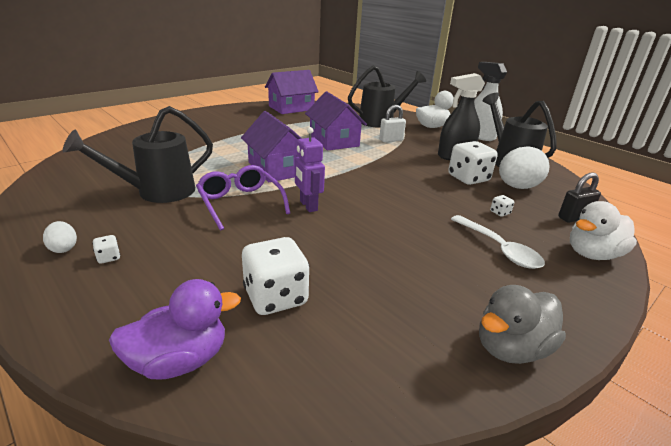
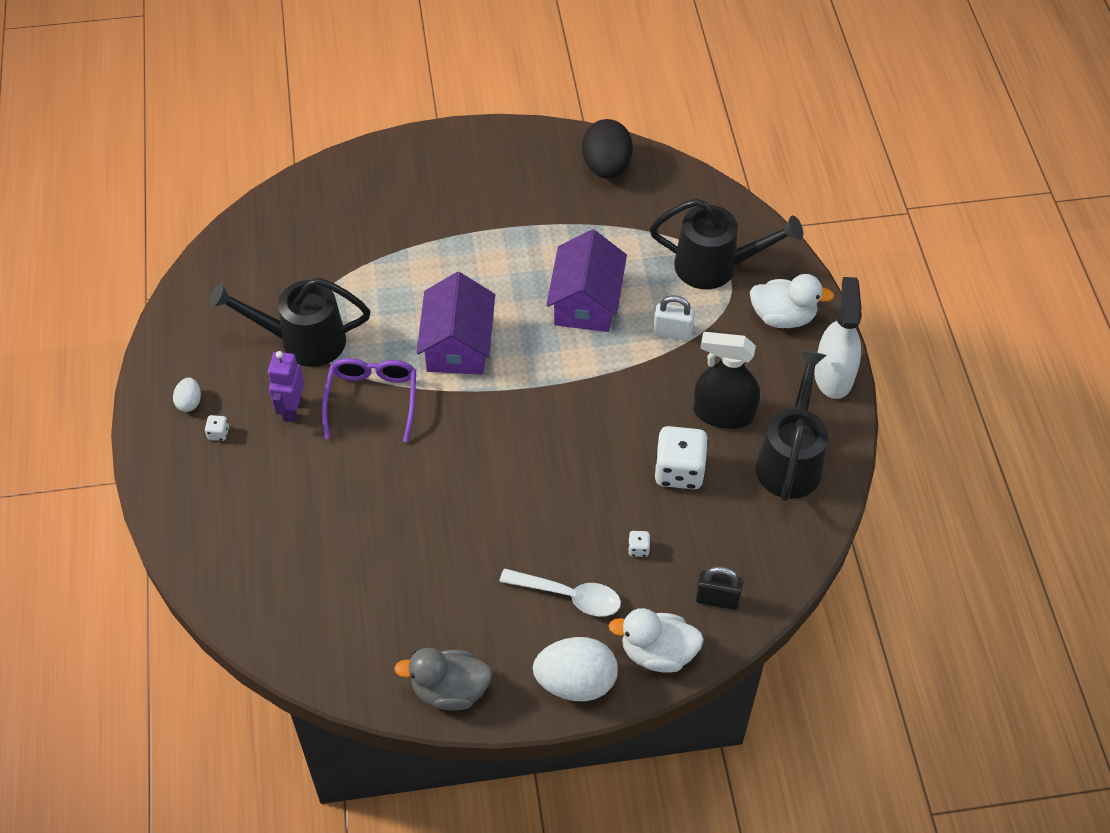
camera: 35 degrees right, 25 degrees up
(180, 360) = (221, 572): purple duck -> none
(276, 297) = (318, 548): white dice -> none
(291, 108) = (606, 167): purple house -> black egg
(308, 206) = (437, 436): purple robot -> purple robot (292, 409)
(499, 248) = (569, 596): white spoon -> white spoon turned 75 degrees counterclockwise
(517, 187) = (723, 517): white egg -> white egg (575, 682)

